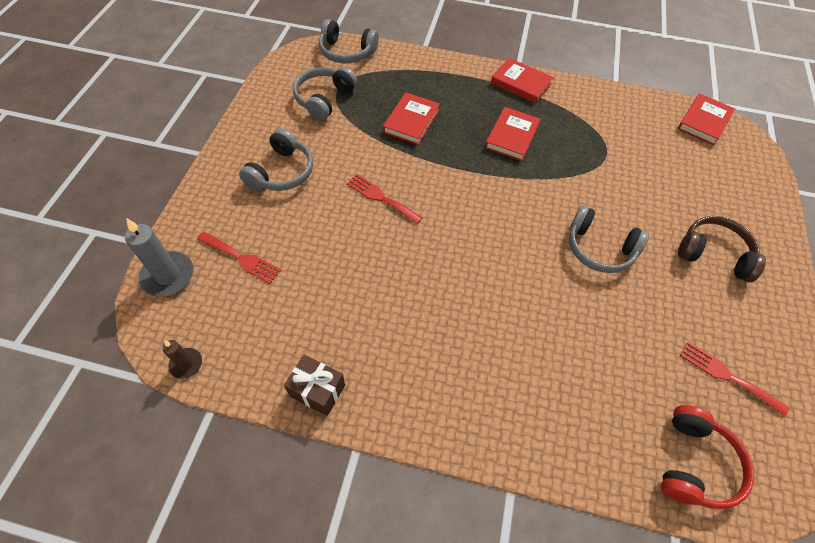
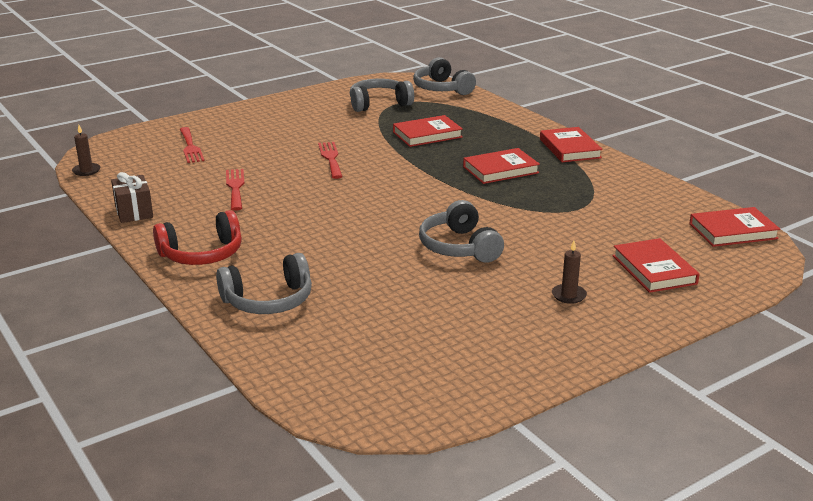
camera: 45 degrees right, 30 degrees down
(168, 276) = (138, 137): grey candle -> none
(282, 172) = (284, 124): grey headphones -> grey headphones (268, 301)
(695, 464) = (317, 367): red headphones -> red headphones (202, 254)
(714, 254) = (568, 295): brown headphones -> brown candle
(717, 191) = (654, 270): none -> red book
(727, 376) = (438, 350): red fork -> red fork (235, 187)

